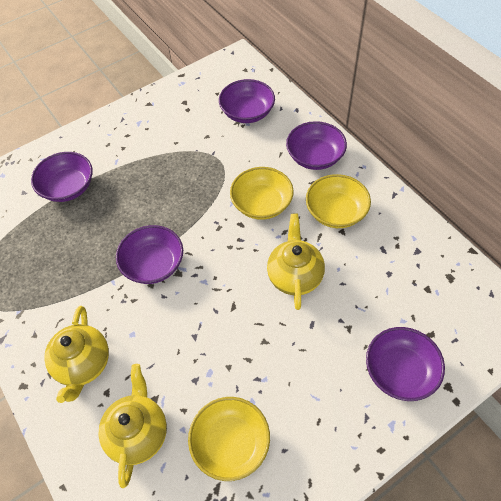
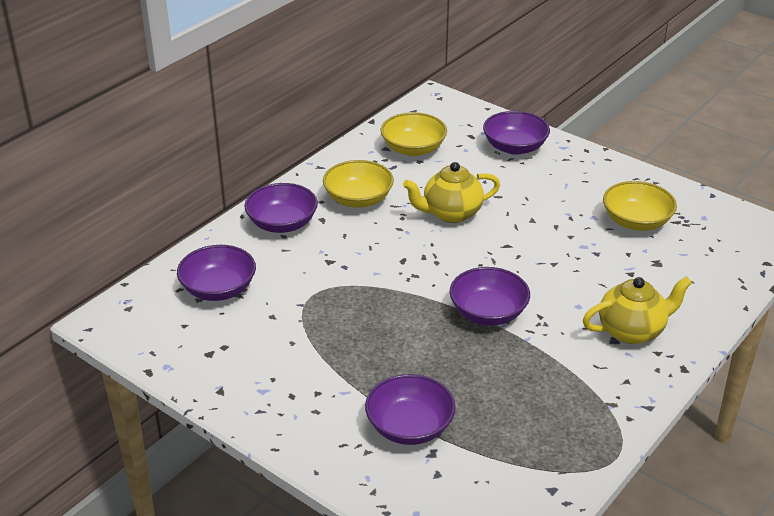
camera: 110 degrees left, 20 degrees down
(138, 433) = (667, 275): yellow teapot -> none
(262, 204) = (368, 250): yellow bowl -> yellow bowl (413, 149)

